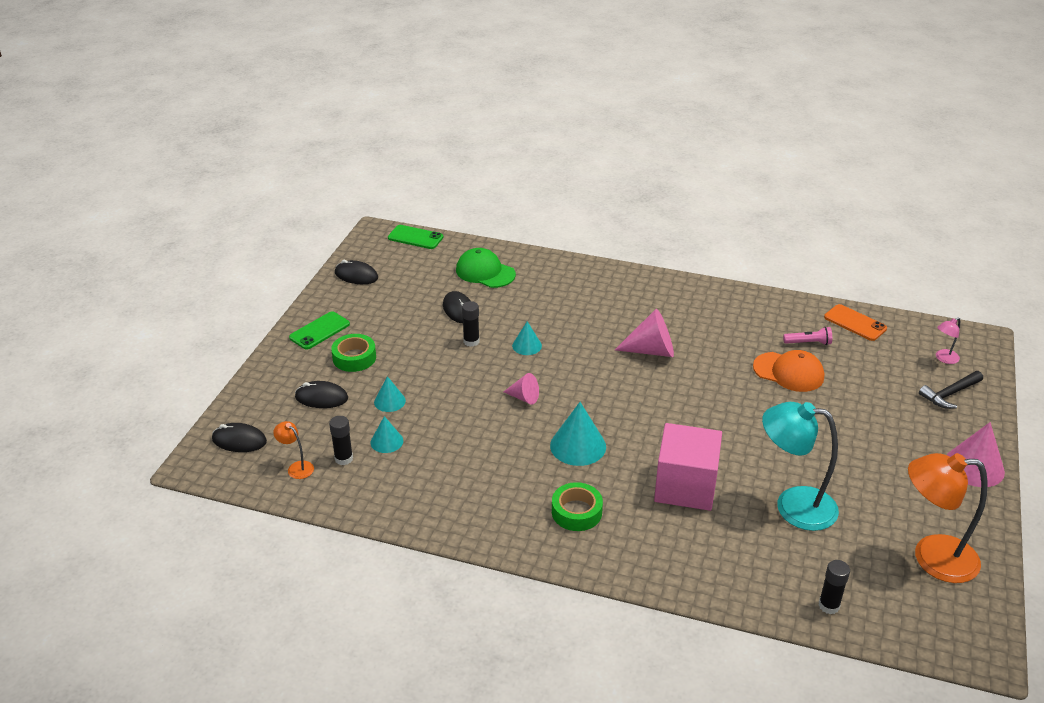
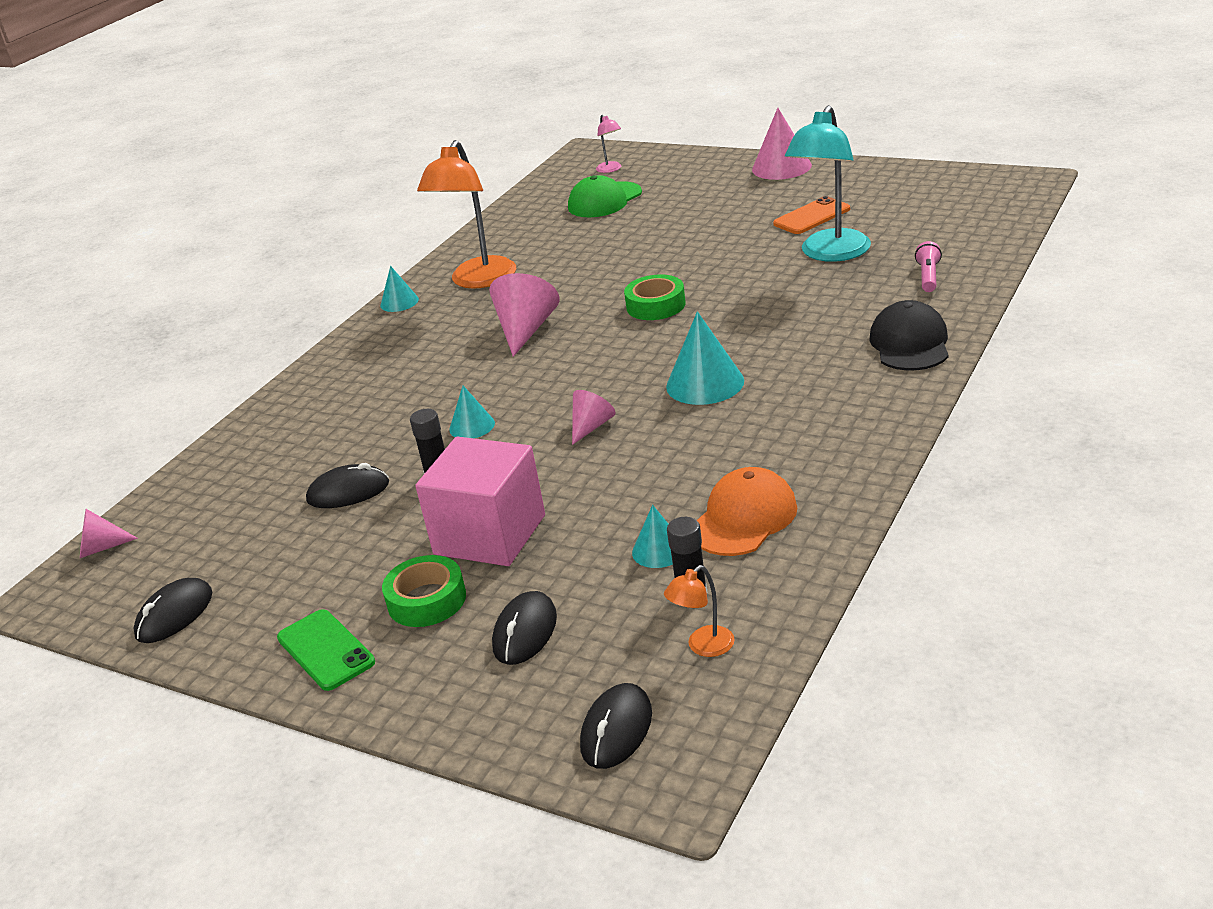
camera: 75 degrees left, 5 degrees down
(389, 401) = (559, 553): turquoise cone -> turquoise cone (399, 302)
(415, 237) = (101, 548): green phone -> pink cone
(485, 272) = (259, 468): green cap -> green cap (604, 200)
(576, 512) = (831, 384): green tape -> green tape (656, 305)
(638, 556) = (910, 343): none -> black cap
(685, 486) = (793, 313): pink cube -> pink cube (490, 535)
(788, 372) = (603, 247): orange cap -> orange cap (743, 518)
(808, 343) = (554, 234): pink flashlight -> pink flashlight (928, 277)
(829, 605) = (978, 242): black glue stick -> none
(855, 323) = (529, 208): orange phone -> orange phone (811, 216)
(932, 558) = (909, 193): orange lamp -> orange lamp (479, 281)
(950, 394) = (669, 170): black hammer -> none

